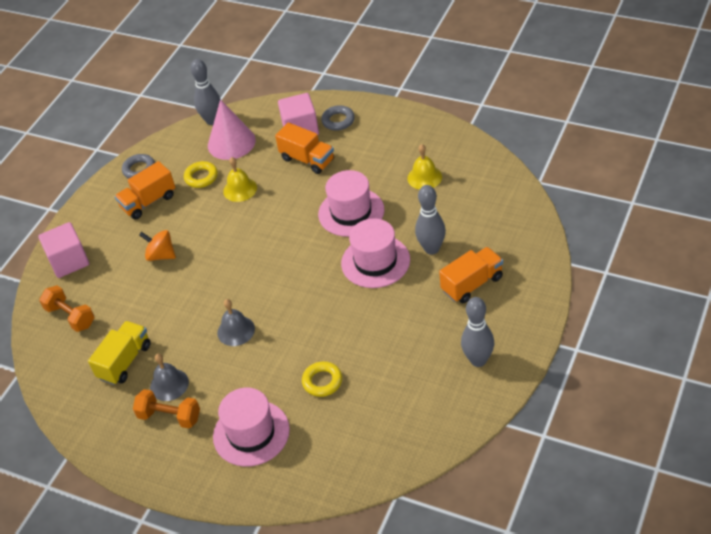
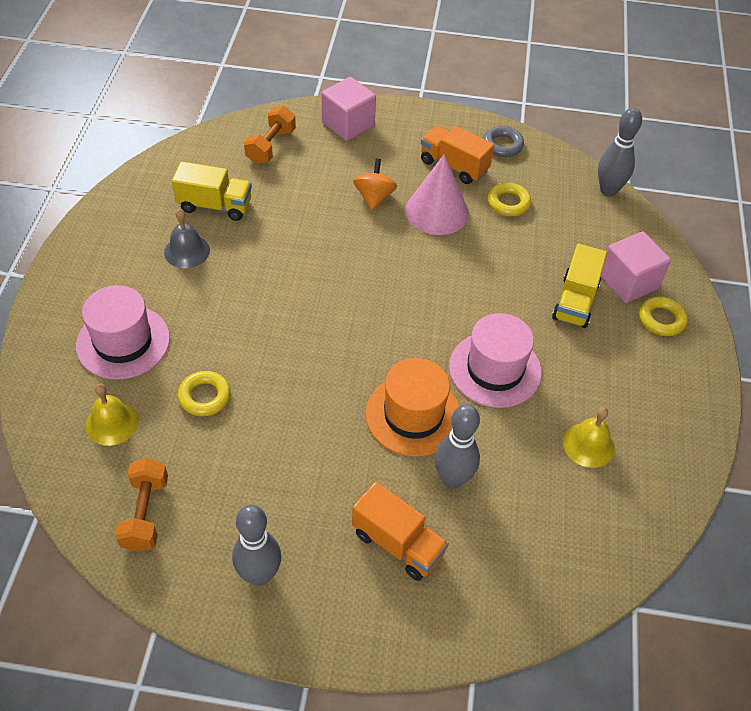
camera: 65 degrees right, 5 degrees up
(169, 417) = (142, 262): orange dumbbell -> orange dumbbell (145, 514)
(231, 143) = (577, 217): pink cone -> pink cone (436, 211)
(236, 330) = (272, 292): grey bell -> none
(240, 189) = (500, 244): yellow bell -> yellow bell (112, 423)
(307, 159) = (575, 301): orange truck -> yellow truck
(338, 121) = (661, 319): grey ring -> yellow ring
(375, 261) = (413, 415): pink hat -> orange hat

